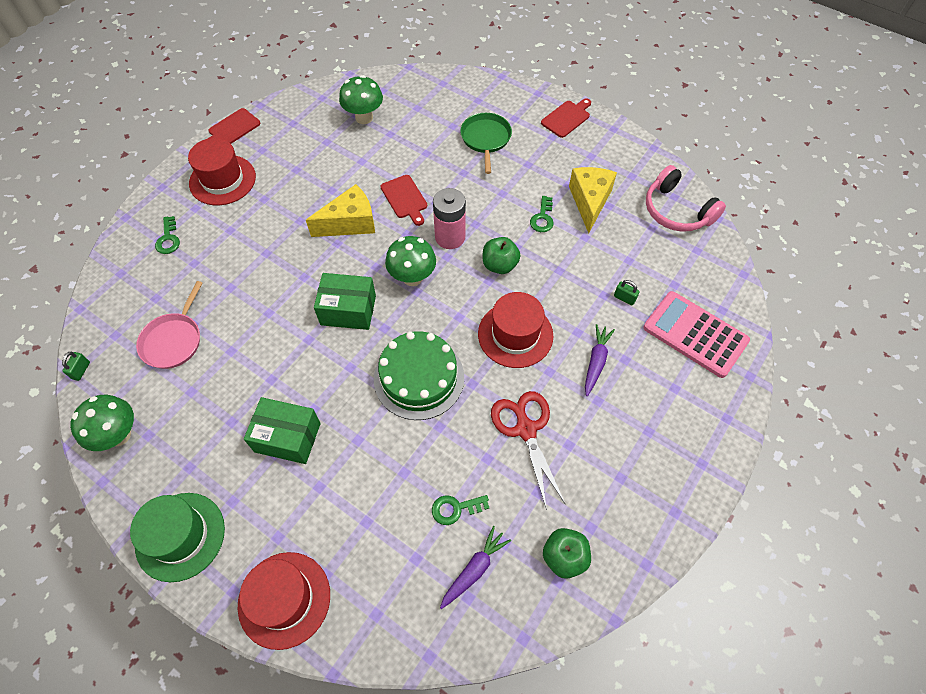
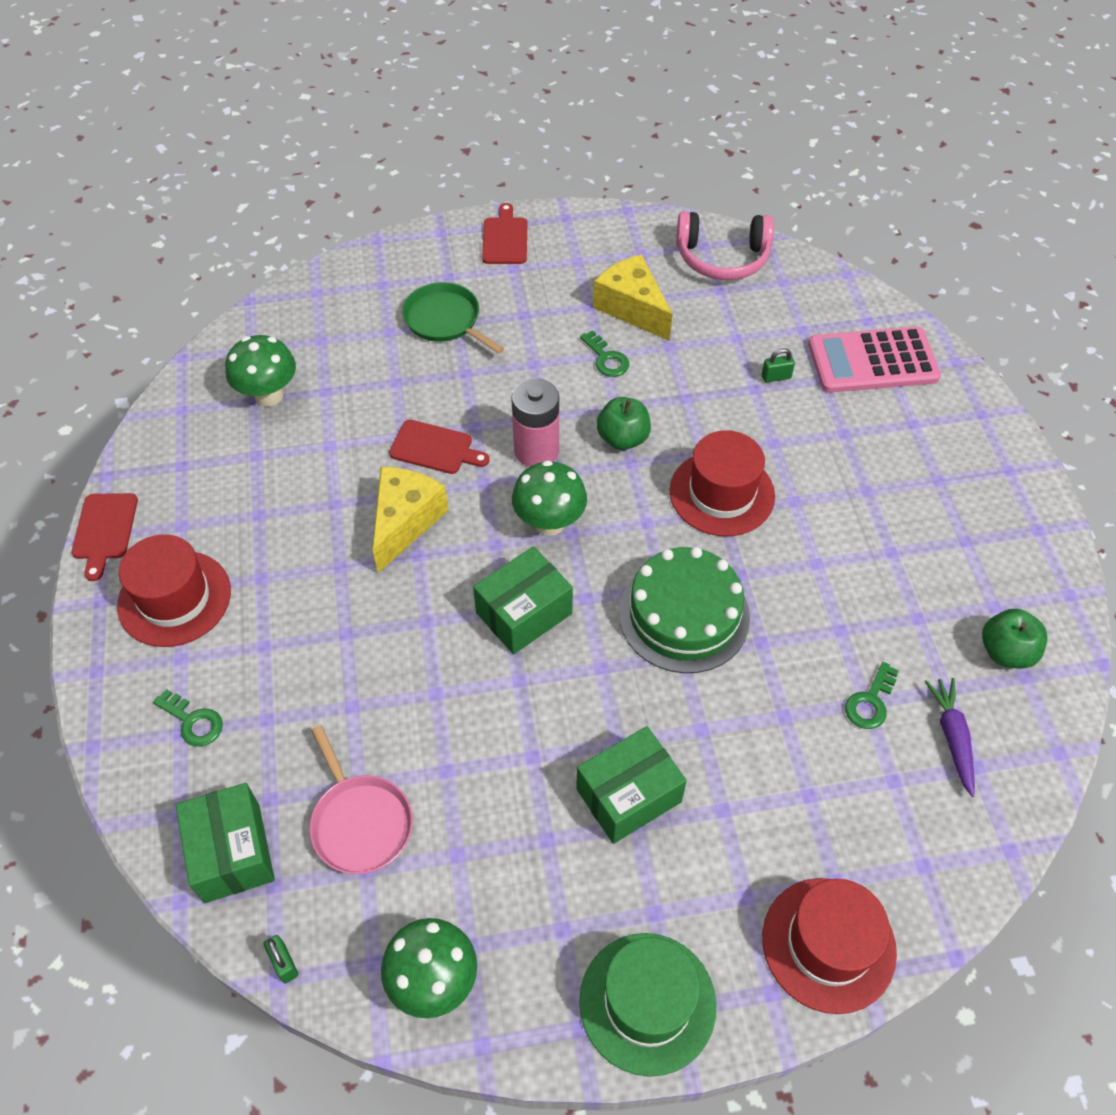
camera: 45 degrees left, 5 degrees down
(118, 307) = (232, 852): none -> green box
(525, 429) = (839, 572): red scissors -> none
(596, 362) = (823, 457): purple carrot -> none

